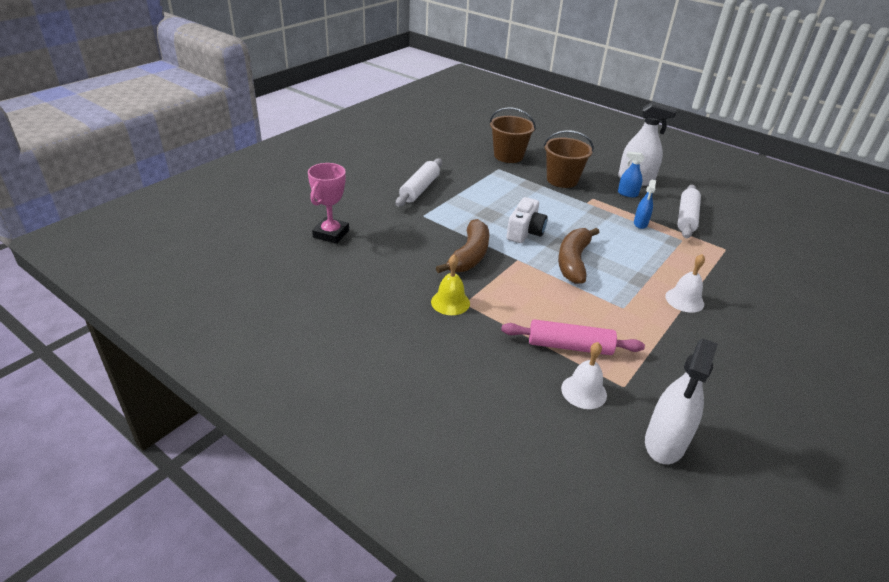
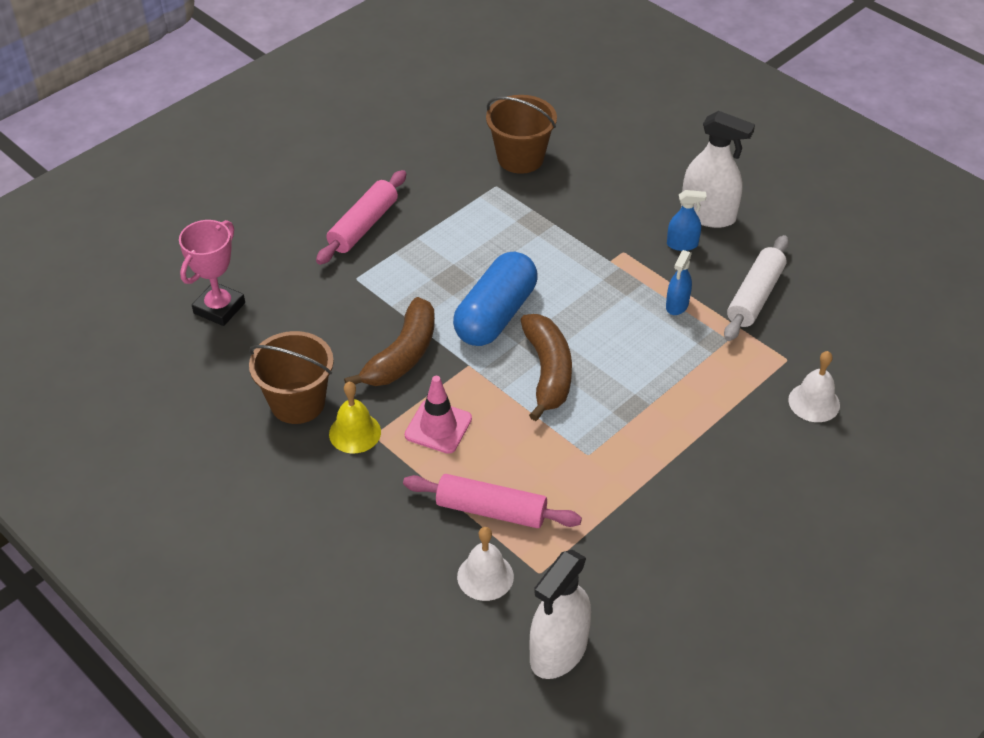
camera: 10 degrees right, 10 degrees up
(420, 189) = (363, 226): white rolling pin -> pink rolling pin
(510, 296) = (438, 427): none -> pink traffic cone
(525, 232) = (495, 315): white camera -> blue capsule
(562, 180) = (588, 212): brown bucket -> brown bucket (297, 402)
(573, 261) = (547, 372): brown banana -> brown banana turned 150 degrees clockwise
(627, 194) = (682, 244): blue spray bottle -> blue spray bottle turned 150 degrees clockwise
(684, 300) = (680, 446): white bell -> white bell (814, 402)

